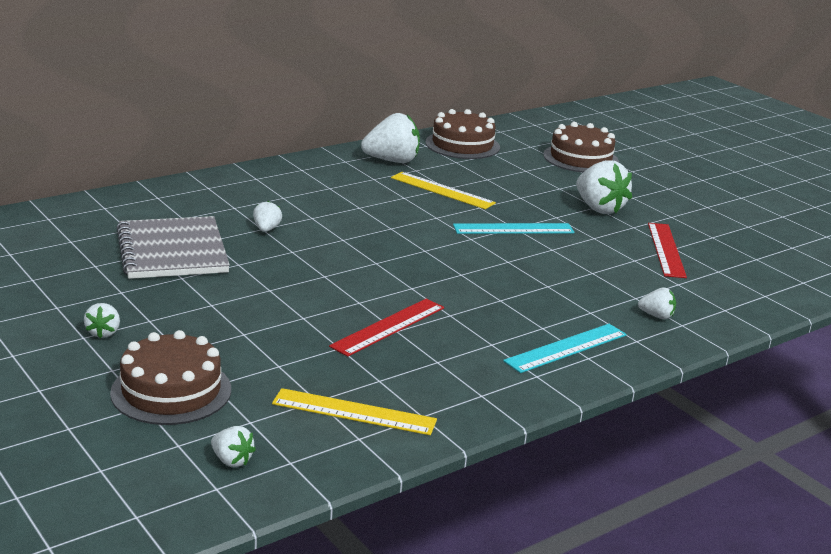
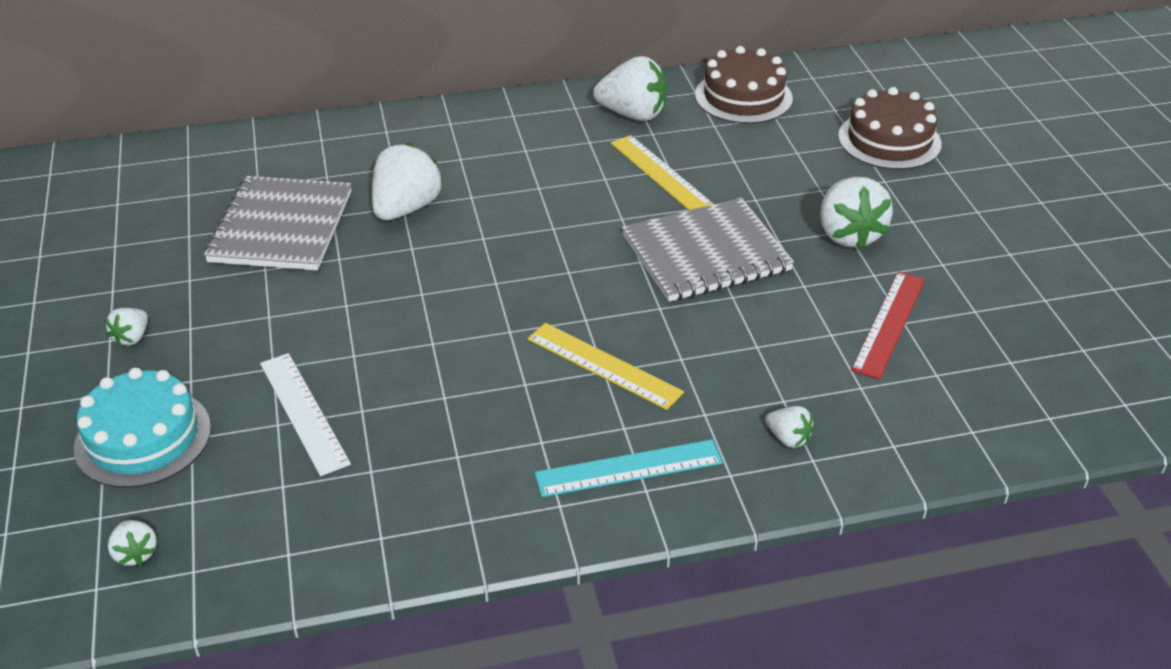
camera: 25 degrees right, 15 degrees up
(171, 391) = (143, 437): brown cake -> turquoise cake
(266, 229) = (406, 208): white strawberry -> white strawberry, size x2.00
(294, 355) = (304, 412): none -> white ruler
(354, 412) = (309, 513): yellow ruler -> yellow ruler (603, 365)
(388, 327) = (438, 389): red ruler -> none
(513, 229) = (706, 254): turquoise ruler -> grey notebook

